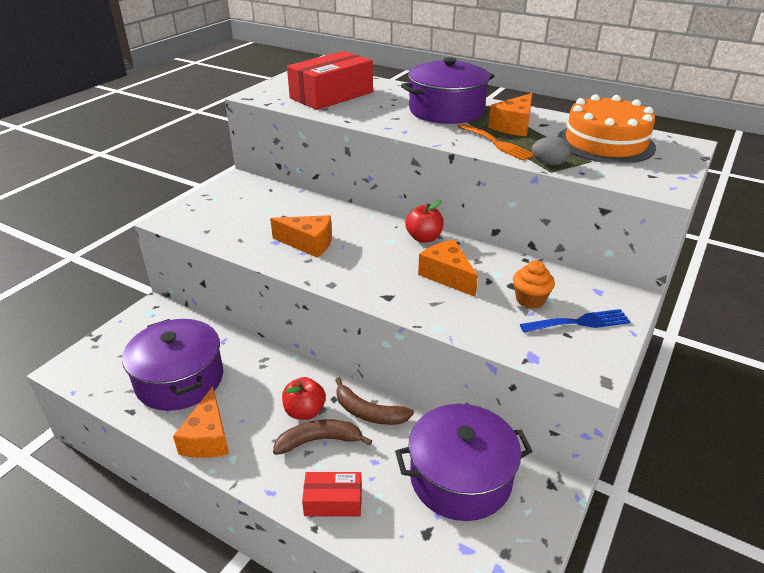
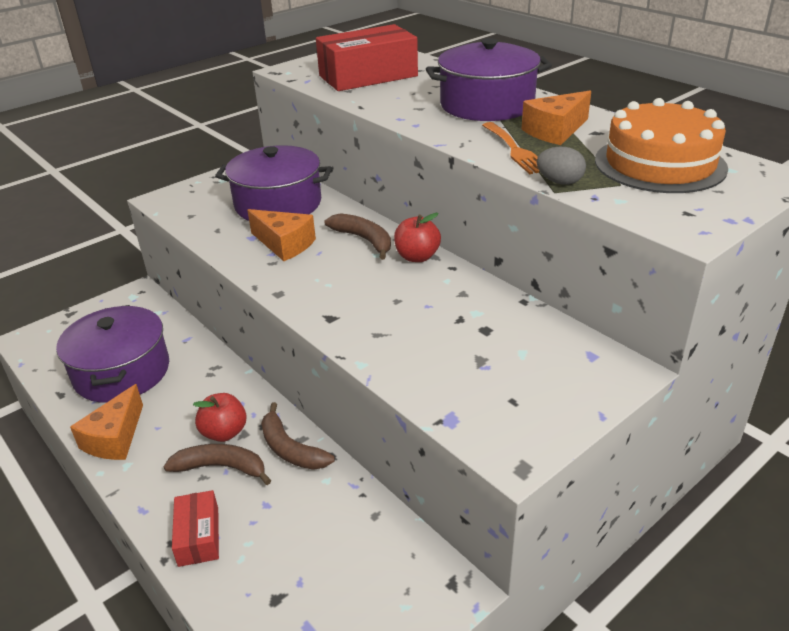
camera: 20 degrees right, 0 degrees up
(333, 501) = (198, 536): red box -> red box turned 60 degrees clockwise
(372, 230) = (364, 240): none -> brown banana
(447, 276) = (414, 305): orange cheese -> none
(460, 477) = (350, 547): purple pot -> purple pot (278, 204)
(530, 300) = (495, 350): orange cupcake -> none
(580, 322) = (539, 389): blue fork -> none

